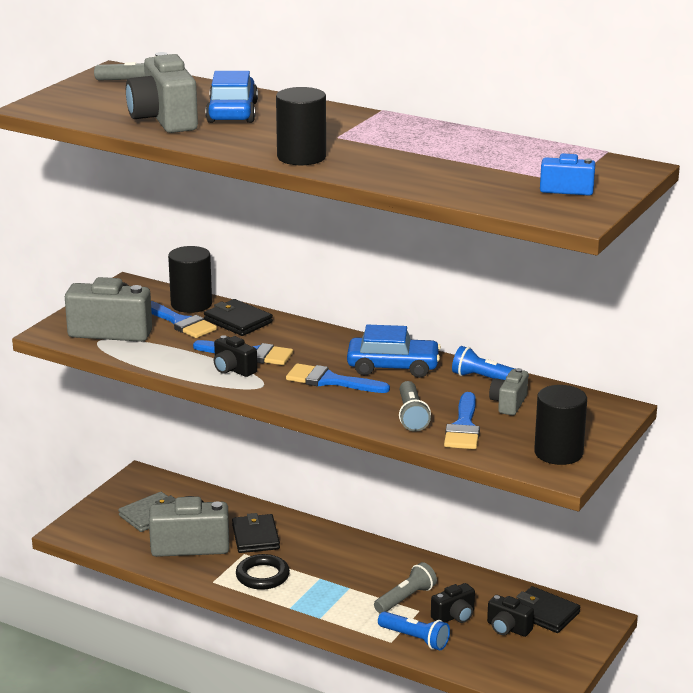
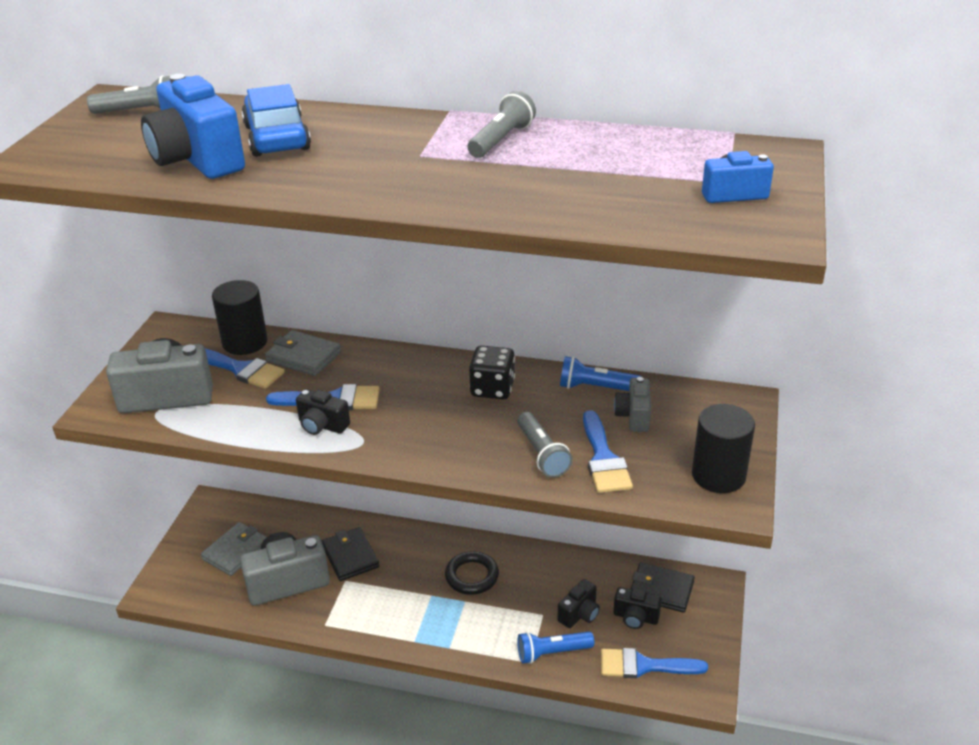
camera: 15 degrees left, 10 degrees up
(164, 120) = (197, 160): grey camera -> blue camera
(238, 321) = (303, 356): black wallet -> grey wallet
(262, 576) = (373, 606): black ring -> black ring (472, 576)
(301, 157) = (393, 192): black cylinder -> none
(330, 381) = (434, 421): blue brush -> blue brush (644, 665)
(393, 367) = (492, 389): blue car -> black dice
(405, 598) = (524, 602): grey flashlight -> grey flashlight (501, 140)
(415, 639) = (552, 653): blue flashlight -> blue flashlight turned 150 degrees clockwise

